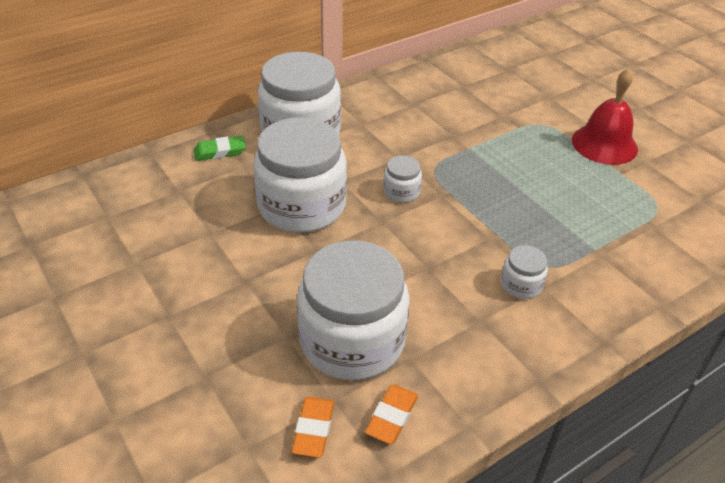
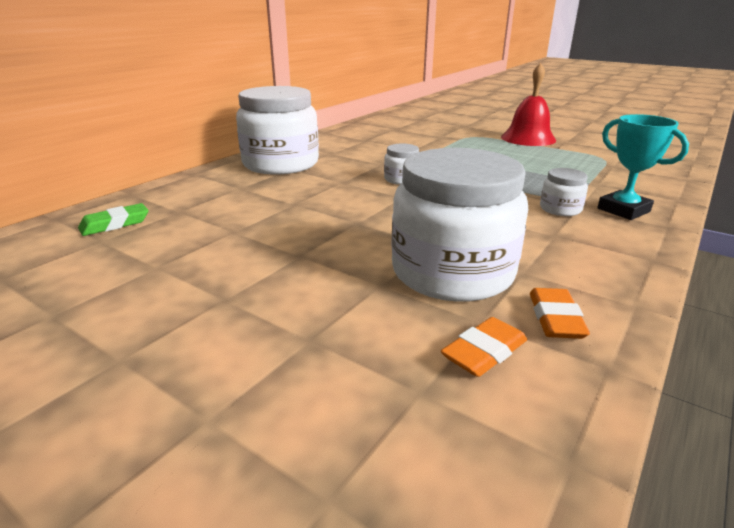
camera: 20 degrees left, 15 degrees down
(220, 152) = (208, 183): green eraser -> green eraser (115, 224)
(302, 206) = (317, 200): white jar -> none
(313, 429) = (484, 352): orange eraser -> orange eraser turned 60 degrees clockwise
(584, 305) = (623, 210): none -> turquoise trophy

